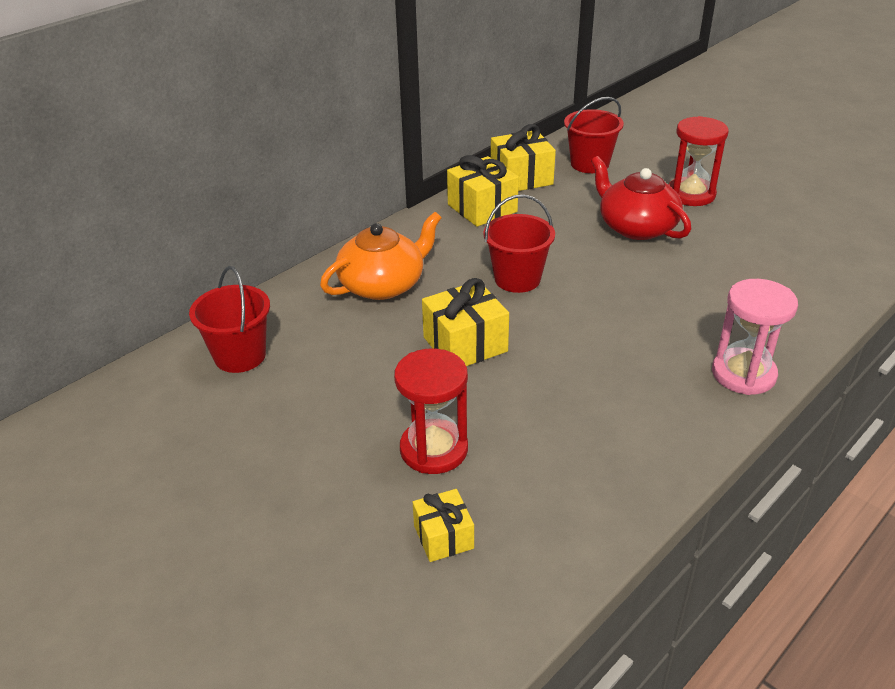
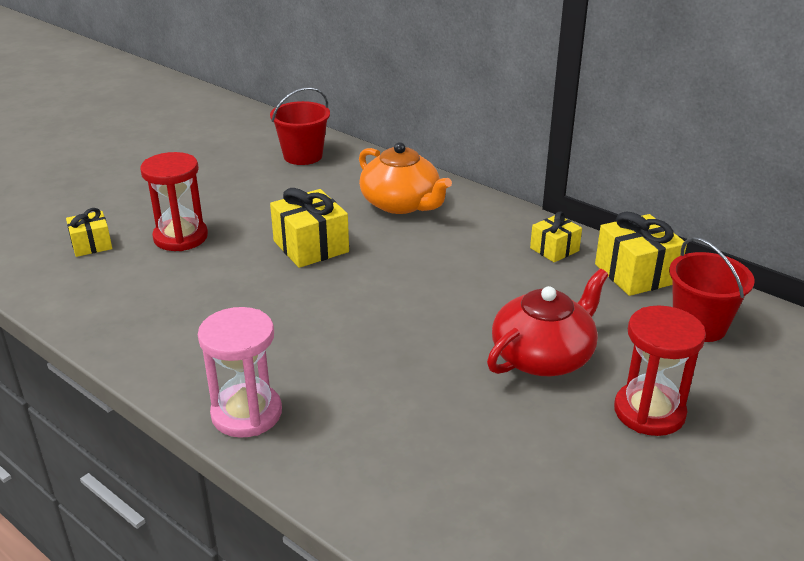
camera: 85 degrees right, 5 degrees down
(482, 208) = (554, 249): yellow gift -> yellow gift, size x0.61
(517, 279) = (417, 272): red bucket -> none

